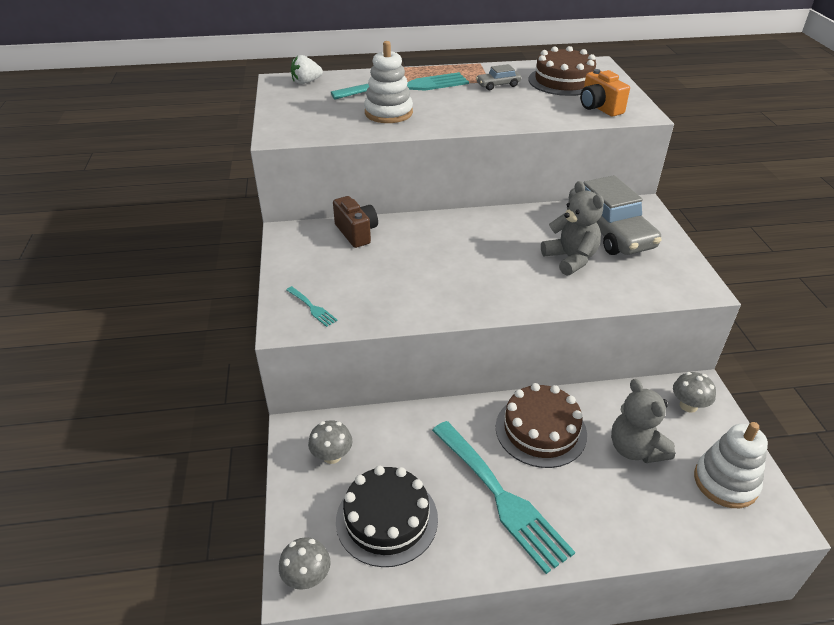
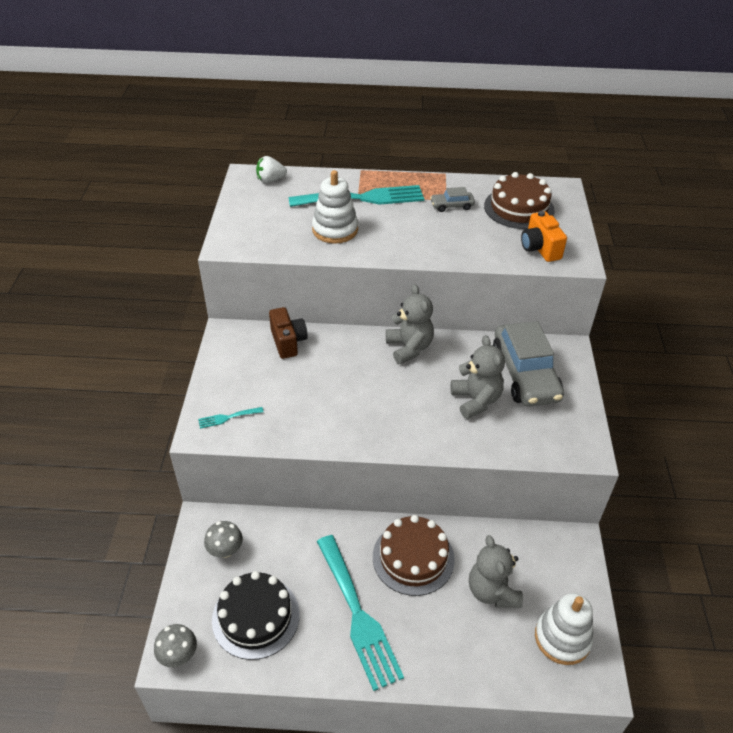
camera: 10 degrees right, 5 degrees up
(312, 308) = (227, 418): turquoise fork -> turquoise fork turned 105 degrees clockwise
(484, 223) = (409, 348): none -> grey teddy bear
(688, 405) = (558, 557): grey mushroom -> none

